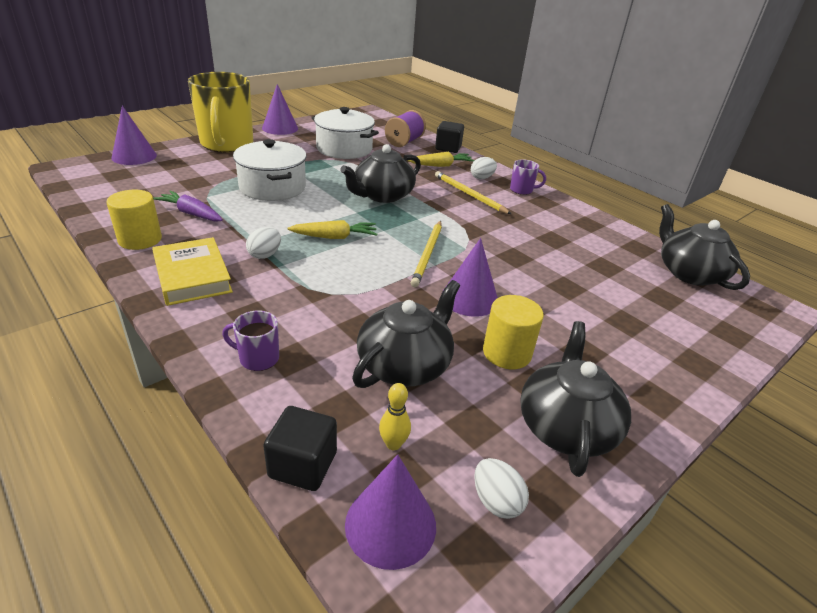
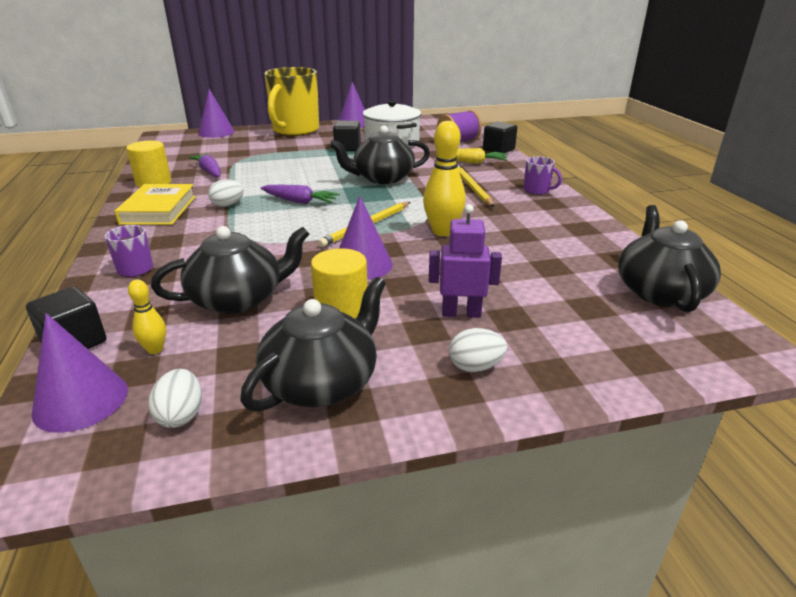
camera: 30 degrees right, 5 degrees down
(272, 187) = (293, 162): white pot -> none
(308, 161) = (347, 148): none -> black cube
(335, 237) = (299, 201): yellow carrot -> purple carrot
(482, 178) = (504, 176): white egg -> white egg (475, 367)
(495, 248) = (442, 232): none -> yellow bowling pin
(591, 327) = (461, 313): none -> purple robot

